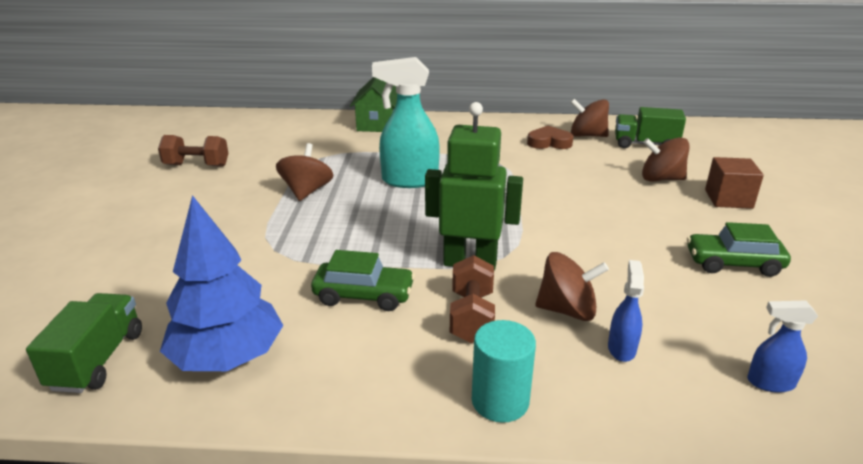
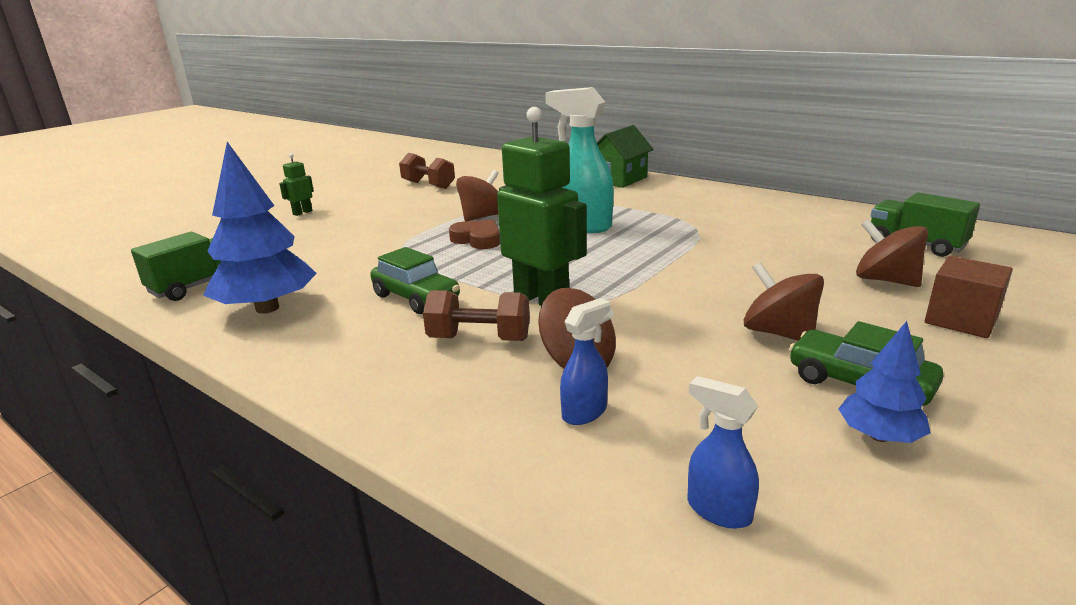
camera: 35 degrees right, 5 degrees down
(91, 233) = (302, 213): none -> green robot
(471, 316) = (479, 339): brown dumbbell -> brown dumbbell turned 60 degrees clockwise
(500, 401) = (404, 408): turquoise cylinder -> none
(549, 142) = (784, 222): brown heart -> brown heart (477, 239)
(587, 135) = (844, 223): brown spinning top -> brown spinning top (778, 333)
(780, 296) = (879, 436): none -> blue tree

